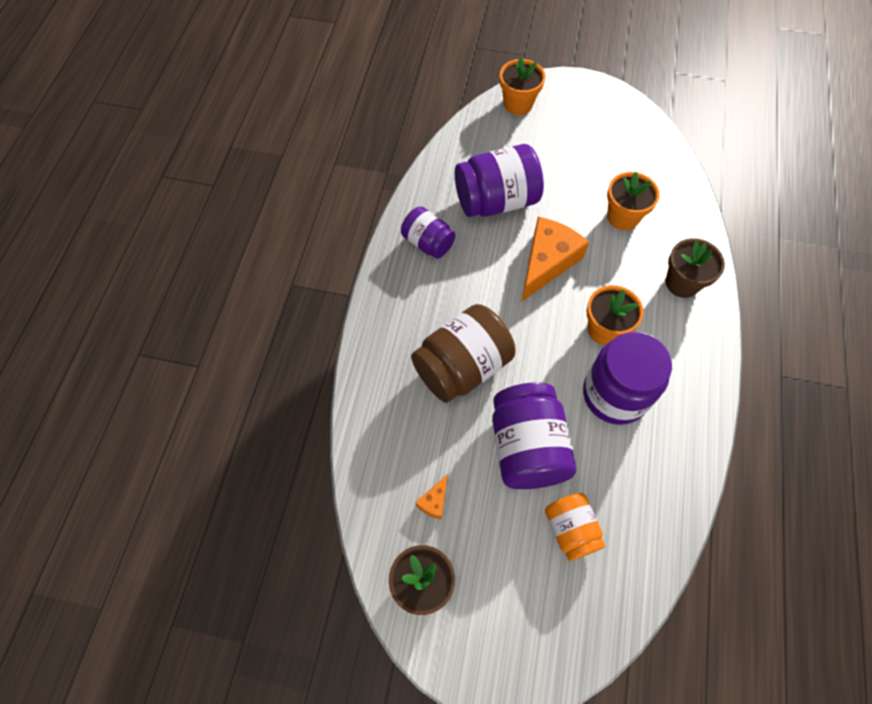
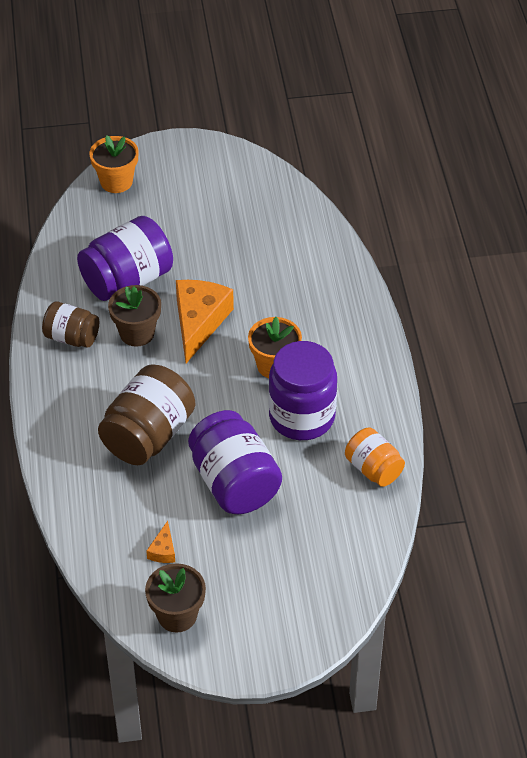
camera: 20 degrees left, 15 degrees down
(428, 243) = (72, 337): purple jar -> brown jar
(570, 530) = (296, 534): orange jar -> orange jar (373, 469)
(623, 217) = (260, 261): orange flower pot -> none
(682, 283) = (336, 305): brown flower pot -> brown flower pot (137, 333)

